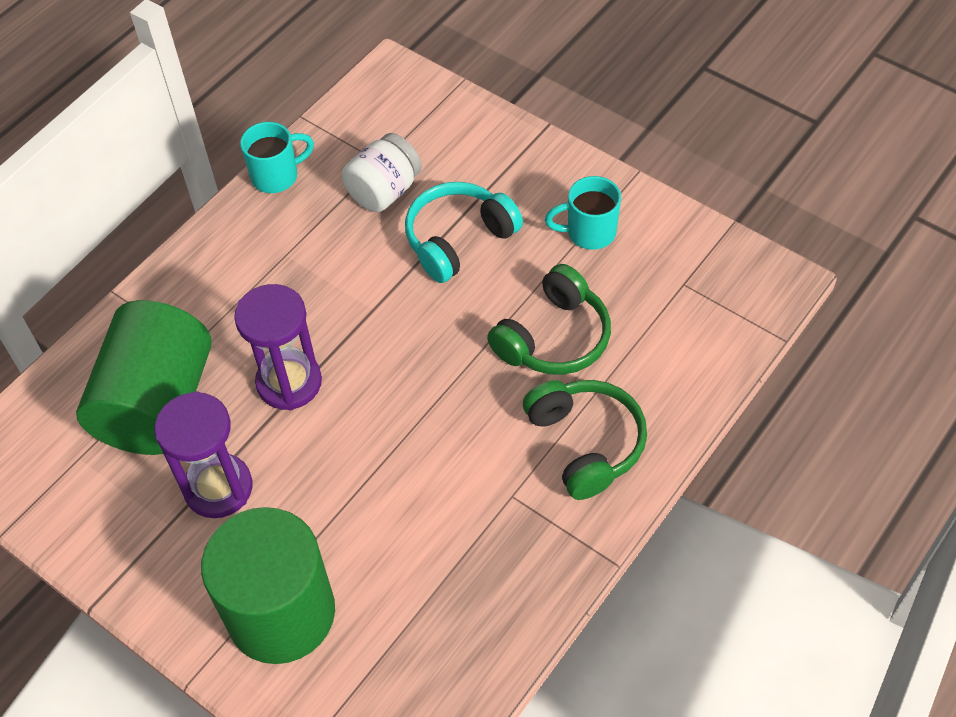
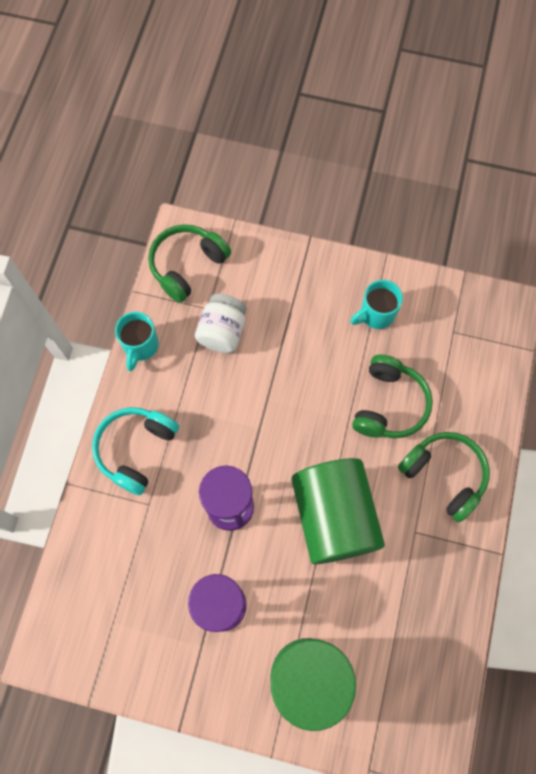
camera: 25 degrees left, 15 degrees up
(157, 403) = (147, 559): green cylinder -> green cylinder (334, 516)
(277, 176) = (140, 346): turquoise mug -> turquoise mug turned 150 degrees clockwise
(379, 109) = (187, 266): none -> green headphones
(458, 239) = (291, 352): turquoise headphones -> turquoise headphones (136, 450)

